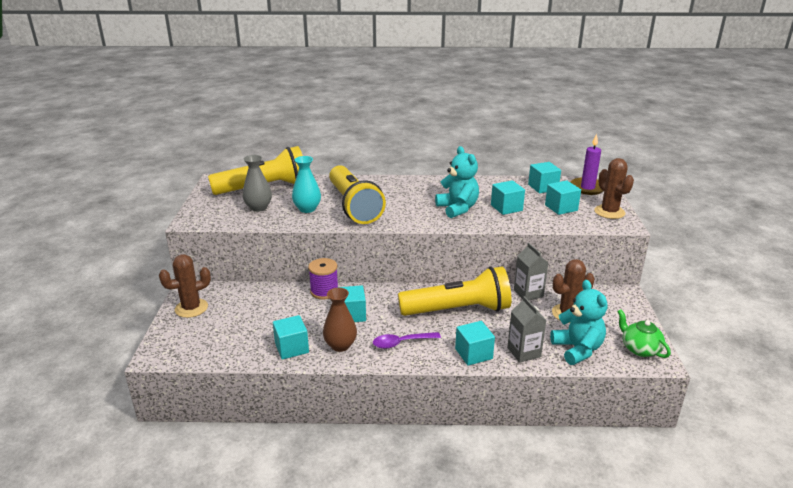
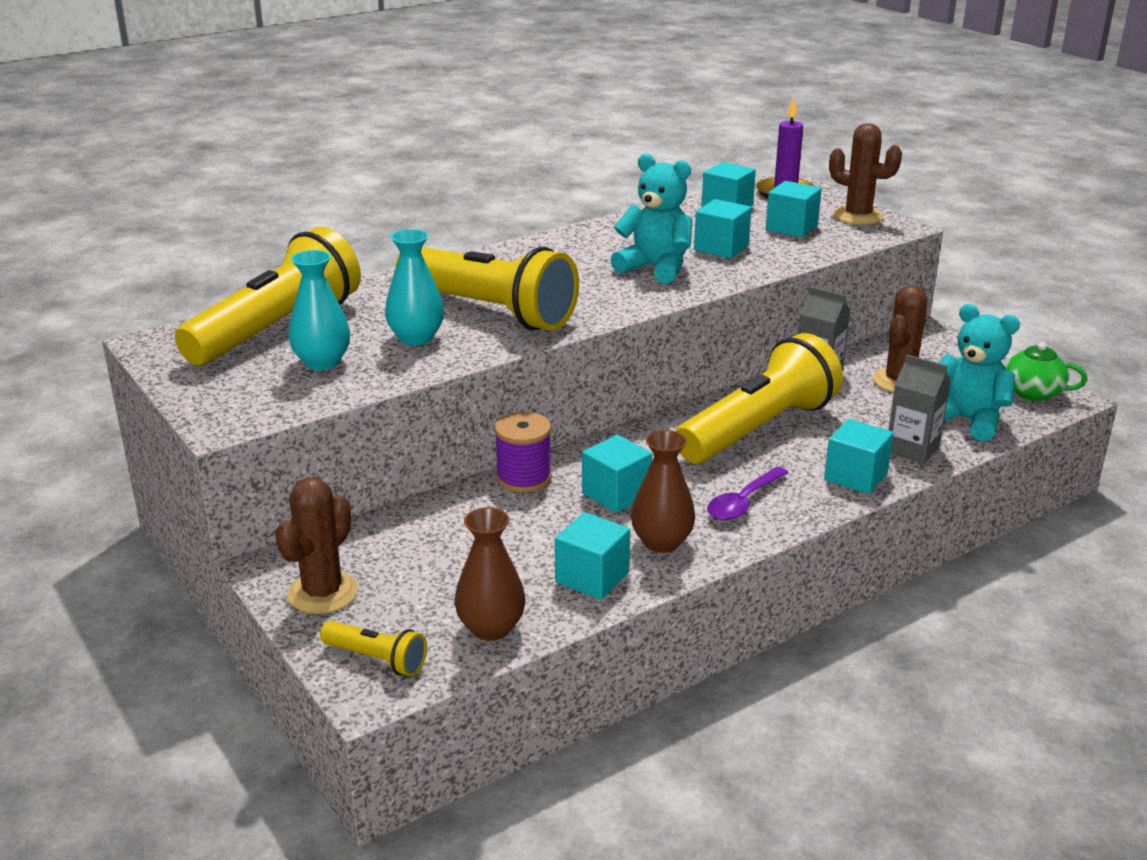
camera: 35 degrees left, 0 degrees up
(173, 344) = (376, 659): none -> yellow flashlight
(226, 351) = (491, 628): none -> brown vase
(258, 208) = (322, 362): grey vase -> turquoise vase

